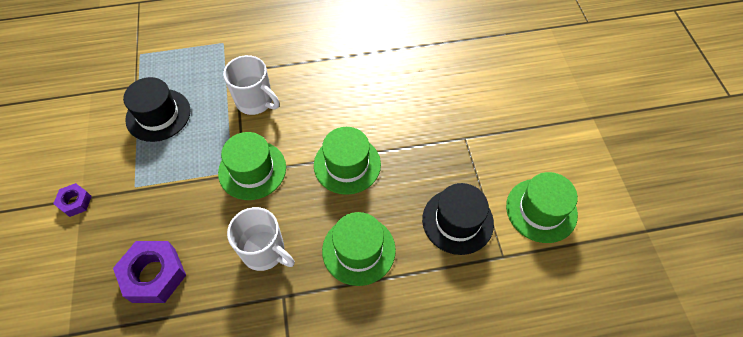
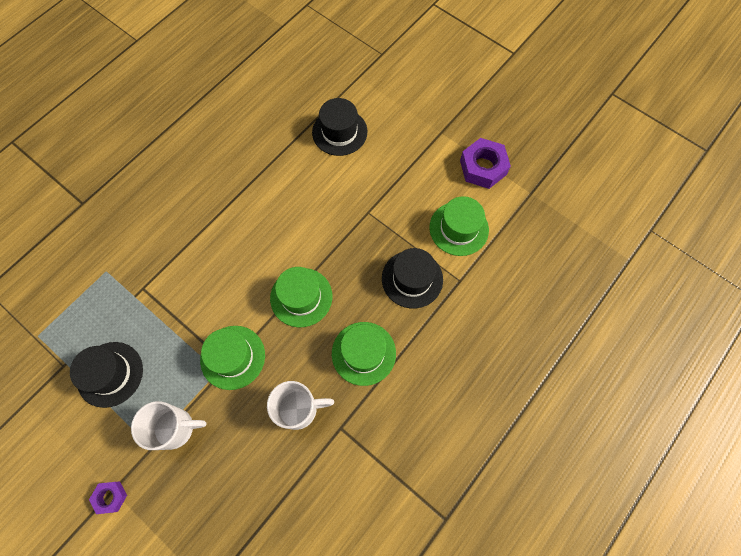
camera: 40 degrees left, 10 degrees up
(154, 275) = (232, 494): purple nut -> purple nut (483, 167)
(255, 101) = (183, 301): white mug -> white mug (175, 428)
(495, 59) = (339, 132): none -> black hat

